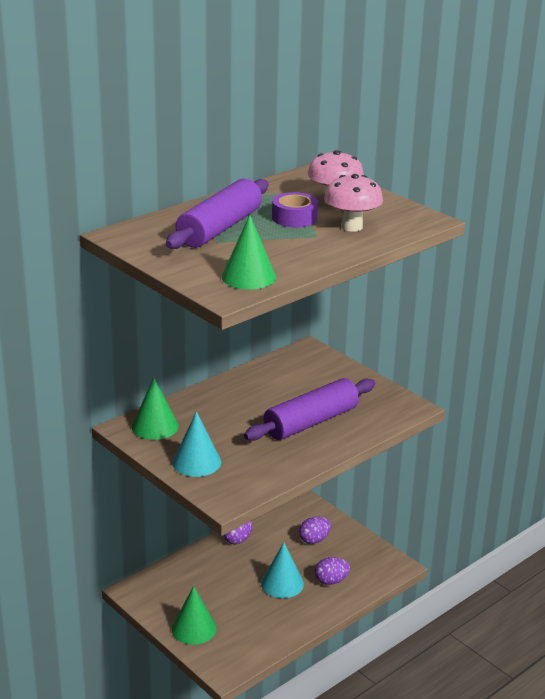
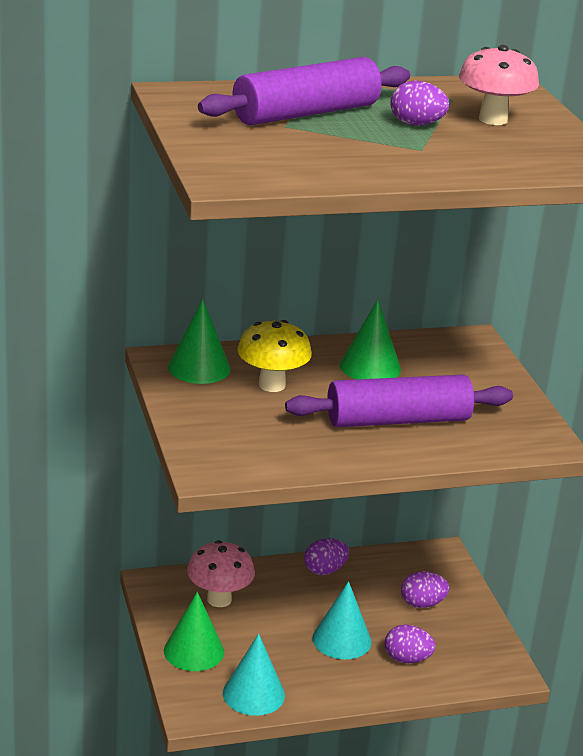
camera: 25 degrees right, 0 degrees up
(196, 462) = (212, 420): turquoise cone -> turquoise cone (253, 694)
(213, 423) = (272, 385): none -> yellow mushroom
(248, 277) = (276, 169): green cone -> green cone (370, 367)
(294, 218) = (416, 124): purple tape -> purple egg
(352, 227) = (481, 150): pink mushroom -> pink mushroom (219, 599)

